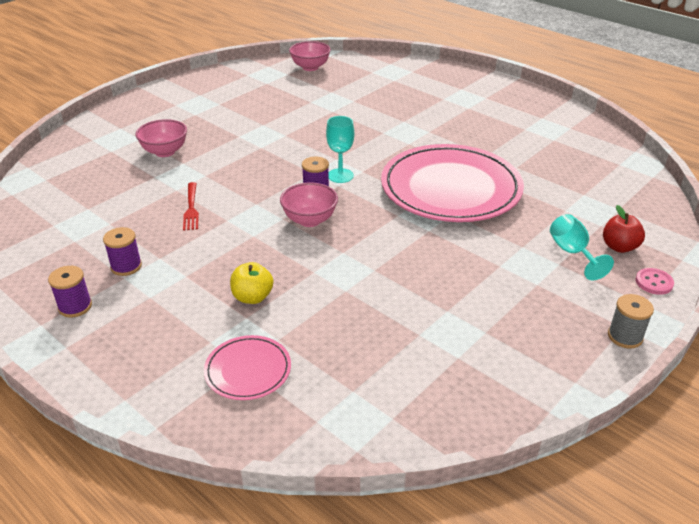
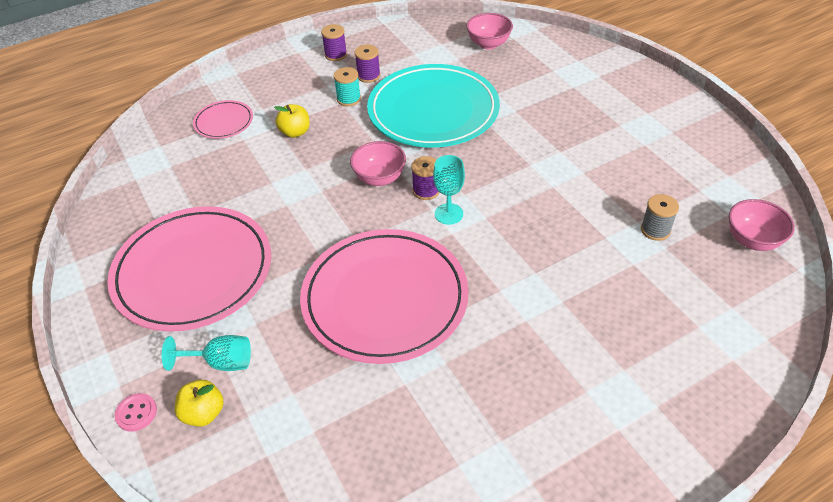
camera: 110 degrees right, 10 degrees up
(165, 152) = (540, 101): pink bowl -> pink bowl (488, 44)
(178, 271) = (349, 99): none -> turquoise spool
(191, 208) = (433, 111): red fork -> turquoise plate
(497, 304) = (193, 272): none -> pink plate
(619, 247) = (203, 413): red apple -> yellow apple
(625, 336) = (97, 346): grey spool -> grey spool (655, 230)

